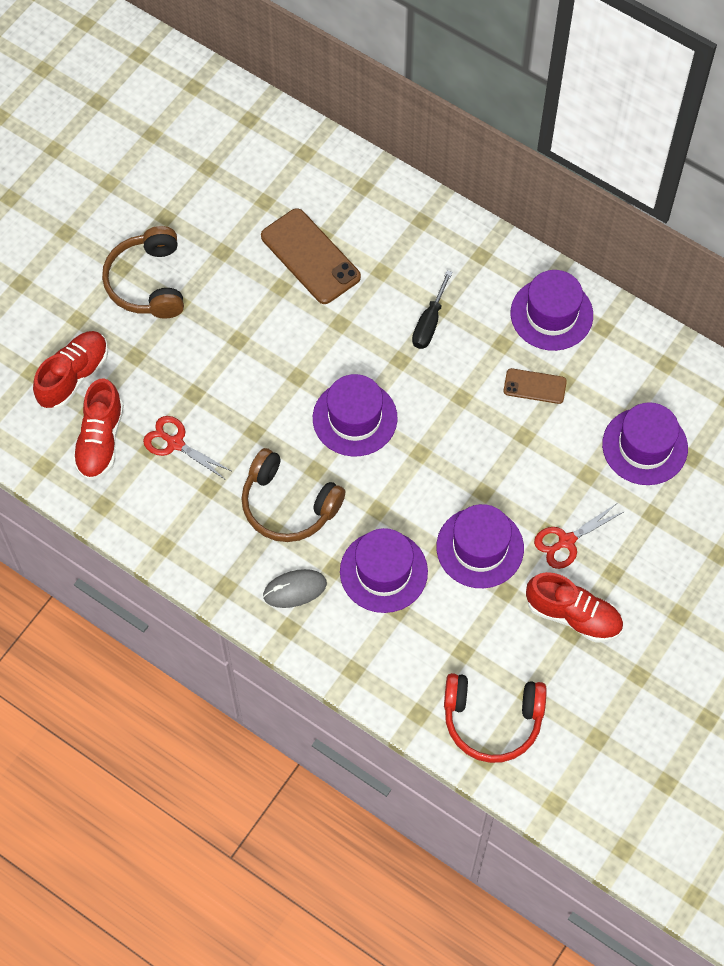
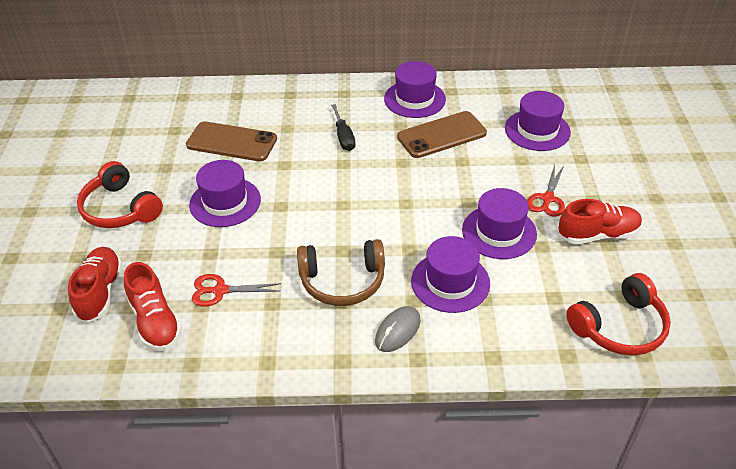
camera: 35 degrees left, 20 degrees down
(148, 282) = (120, 209): brown headphones -> red headphones
(355, 418) = (342, 208): purple hat -> purple hat (225, 202)
(534, 386) = (441, 135): brown phone -> brown phone, size x1.81

